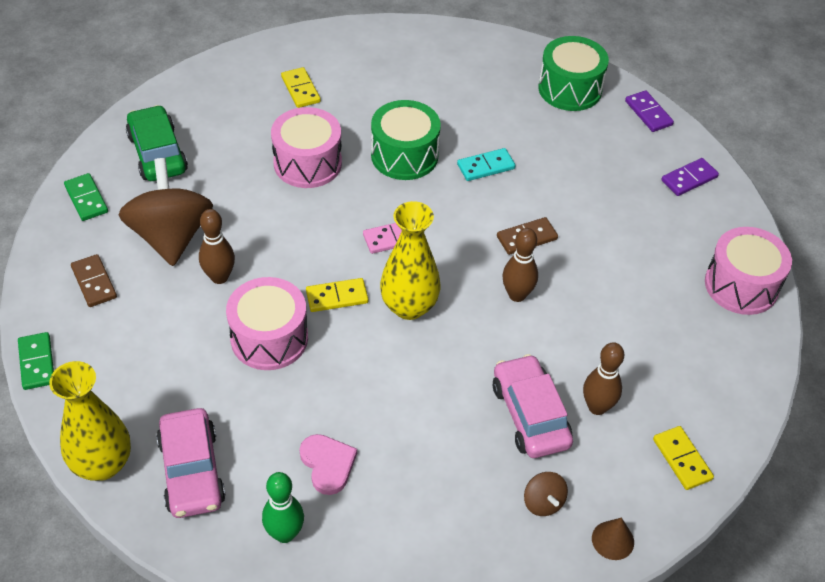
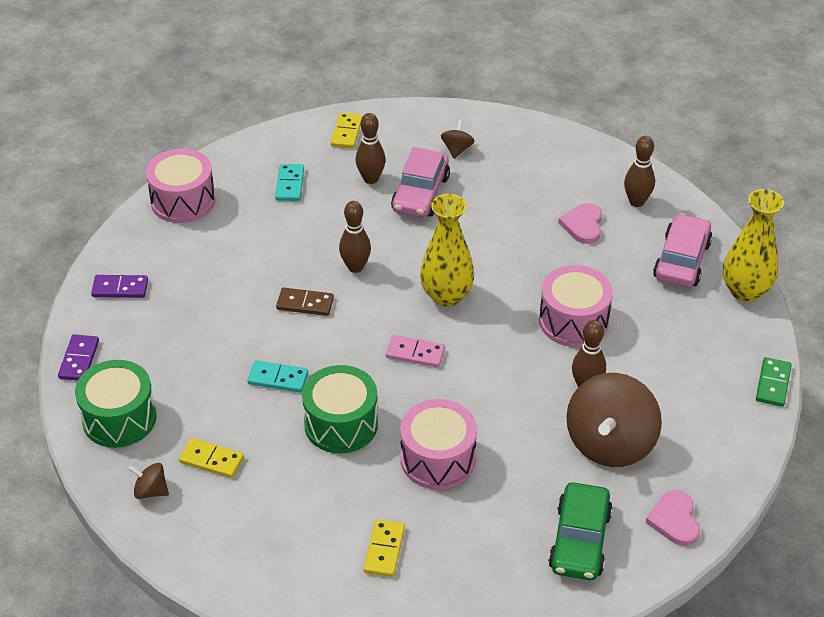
camera: 145 degrees left, 5 degrees down
(86, 199) = (674, 520): green domino -> pink heart
(94, 282) = (699, 431): brown domino -> none
(285, 534) = (636, 202): green bowling pin -> brown bowling pin
(337, 297) = (498, 327): yellow domino -> yellow domino (212, 460)
(495, 57) = (151, 491): none -> brown spinning top
(613, 540) = (432, 117): brown cone -> none
(667, 356) = (289, 184): none -> turquoise domino

